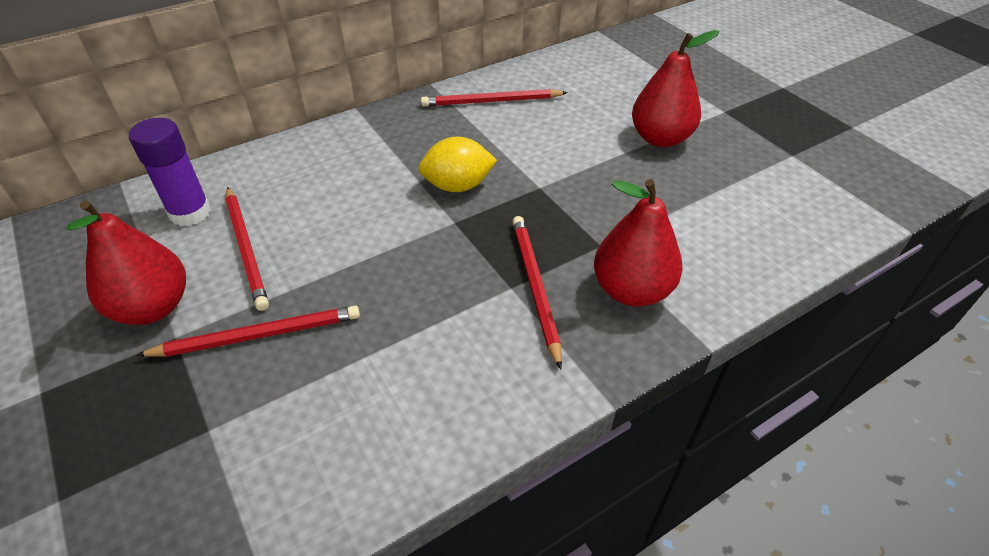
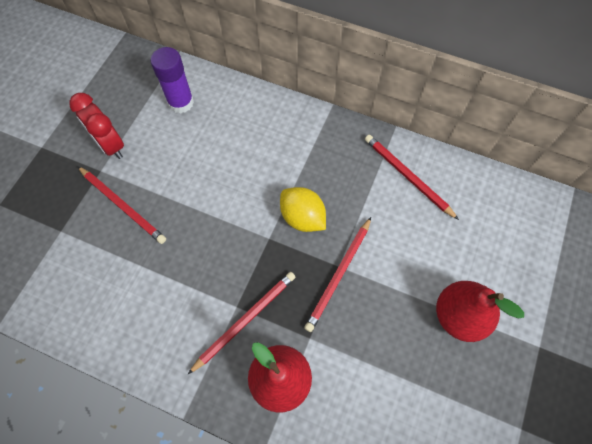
camera: 55 degrees right, 20 degrees up
(153, 307) = (110, 145): red pear -> red clock
(246, 249) = (174, 151): red pencil -> red pencil (339, 275)

